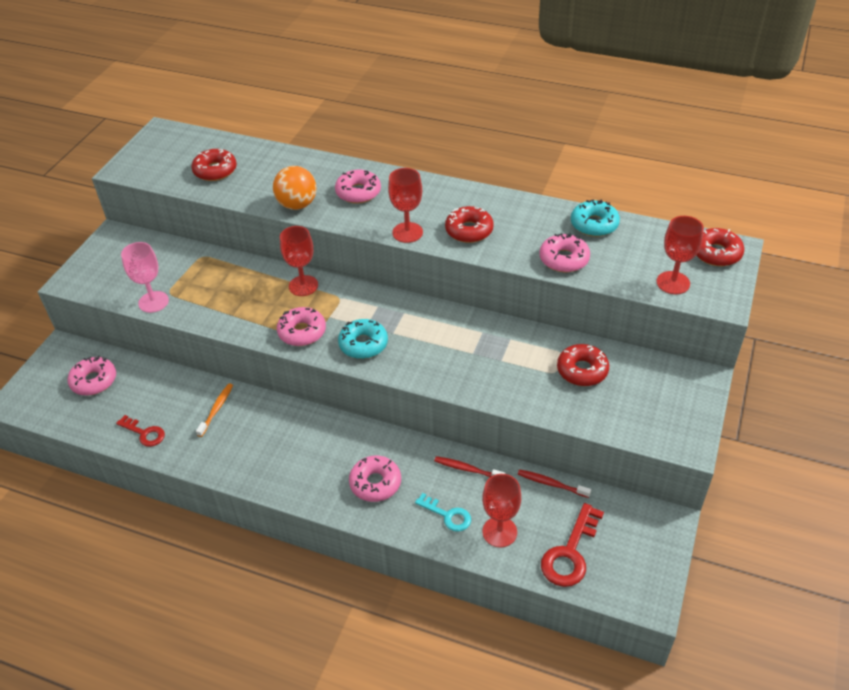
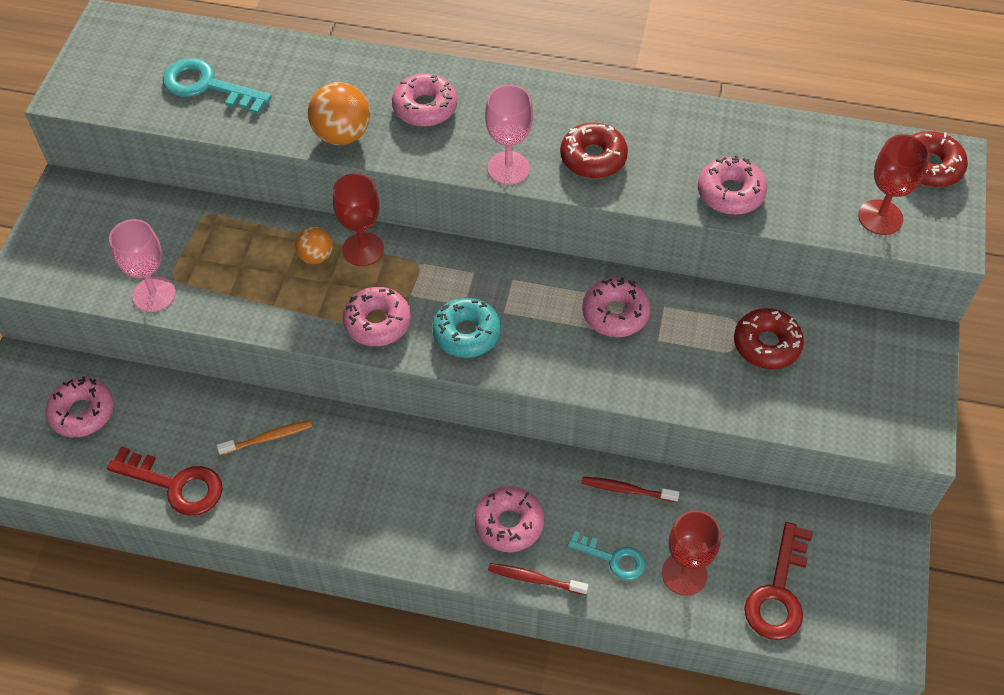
camera: 10 degrees left, 10 degrees up
(144, 433) = (175, 484): red key -> red key, size x1.58
(215, 170) = (208, 86): red donut -> turquoise key
(216, 409) = (268, 438): orange toothbrush -> orange toothbrush turned 60 degrees clockwise
(269, 287) = (316, 256): none -> orange ball
(407, 232) = (508, 168): red goblet -> pink goblet
(473, 340) = (615, 313): none -> pink donut
(551, 484) = (739, 498): red toothbrush -> red toothbrush (535, 579)
(594, 224) = (761, 134): turquoise donut -> none

